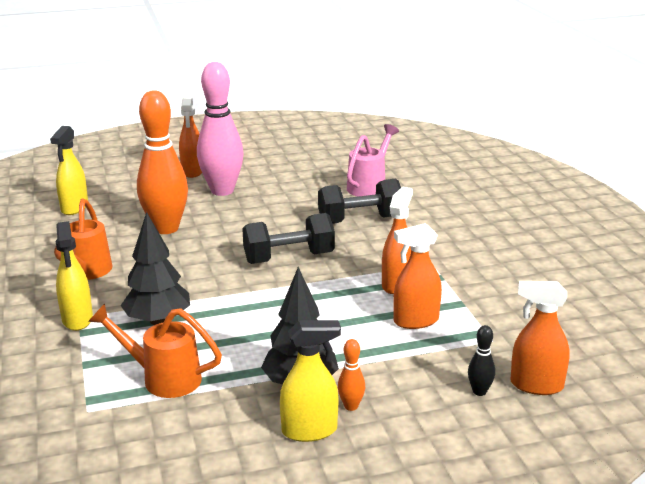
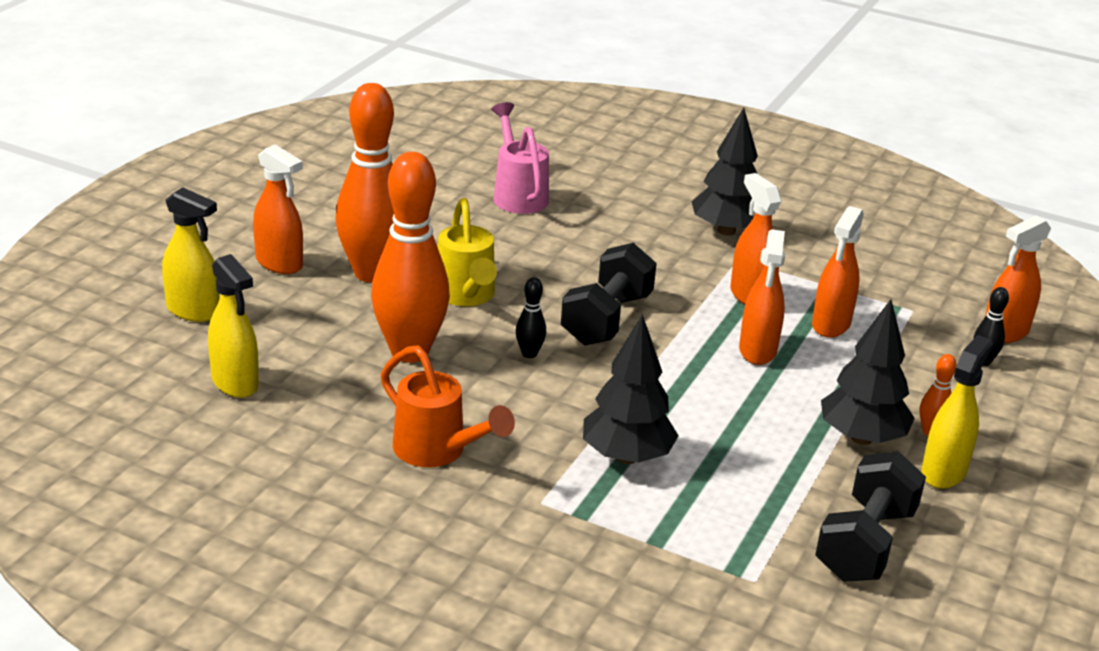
camera: 50 degrees left, 5 degrees up
(77, 319) = (547, 505): yellow spray bottle -> yellow spray bottle (193, 311)
(162, 378) = (750, 507): orange watering can -> none
(216, 254) = (529, 354): none -> black bowling pin
(222, 191) = (372, 273): pink bowling pin -> orange bowling pin
(243, 218) = (466, 296): none -> yellow watering can
(339, 311) = (758, 350): none -> orange spray bottle
(360, 220) = (587, 241): black dumbbell -> black dumbbell (864, 544)
(456, 248) = (726, 231): none -> black tree

